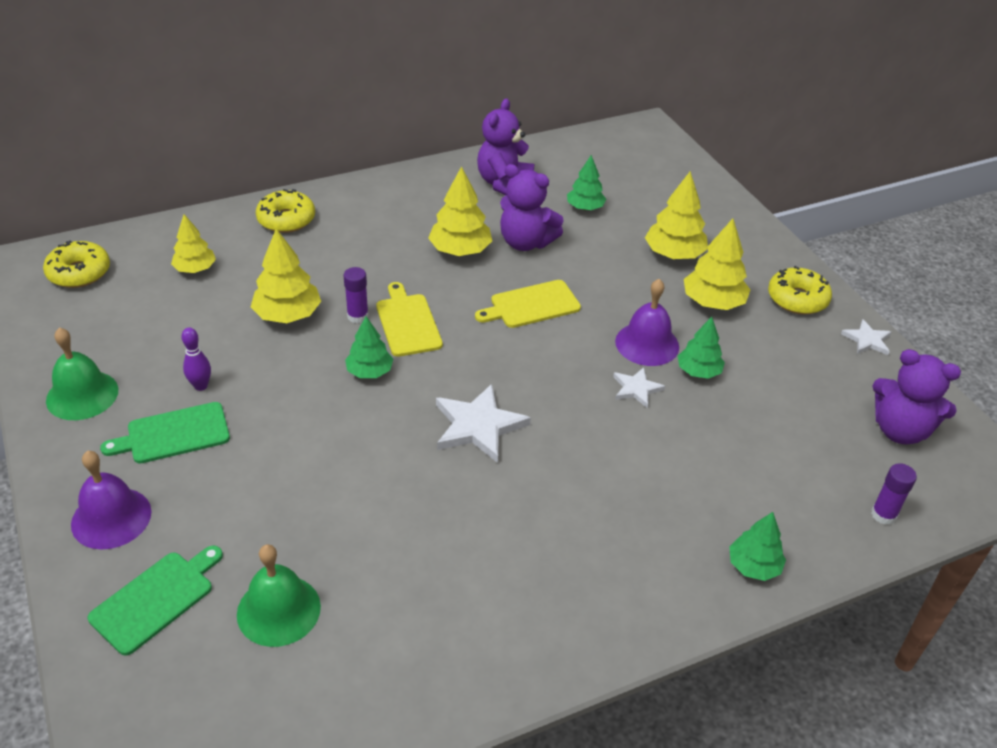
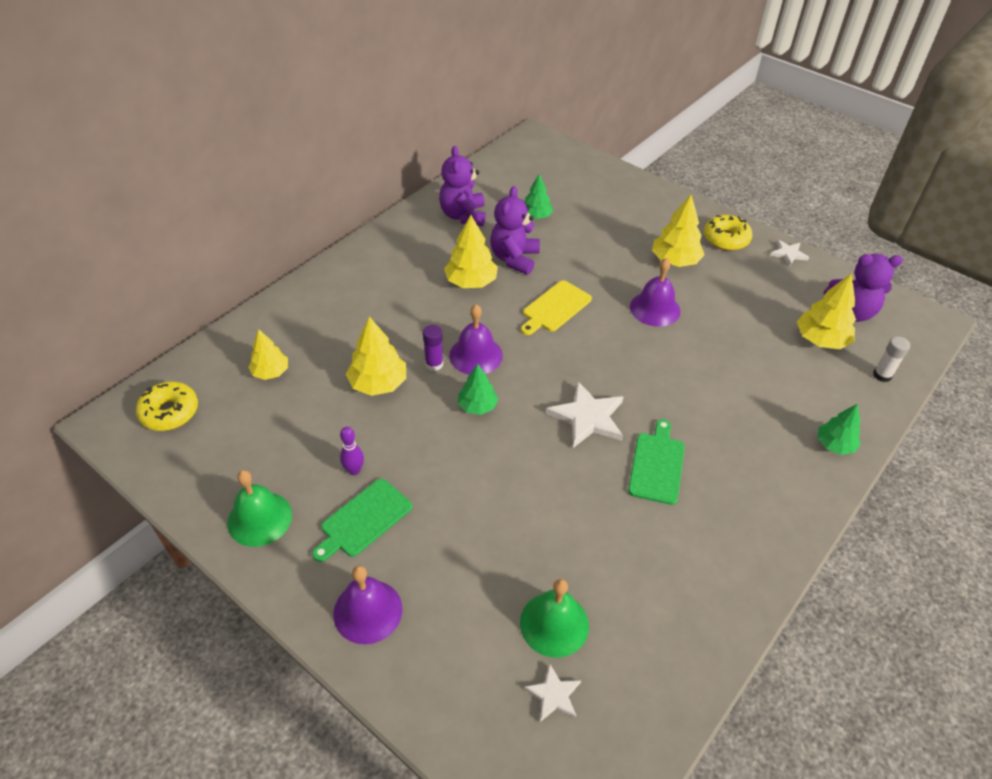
camera: 25 degrees left, 5 degrees up
(156, 599) = (456, 660): green cutting board -> green cutting board (657, 465)
(286, 219) = (314, 302): yellow donut -> none
(407, 322) = (476, 355): yellow cutting board -> purple bell
(526, 242) = (514, 259): purple teddy bear -> purple teddy bear turned 105 degrees clockwise
(636, 389) = (672, 346): white star -> white star (553, 695)
(674, 254) = (623, 233): yellow tree -> yellow tree (821, 340)
(698, 371) = (702, 317): green tree -> none
(883, 515) = (882, 375): purple glue stick -> white glue stick

